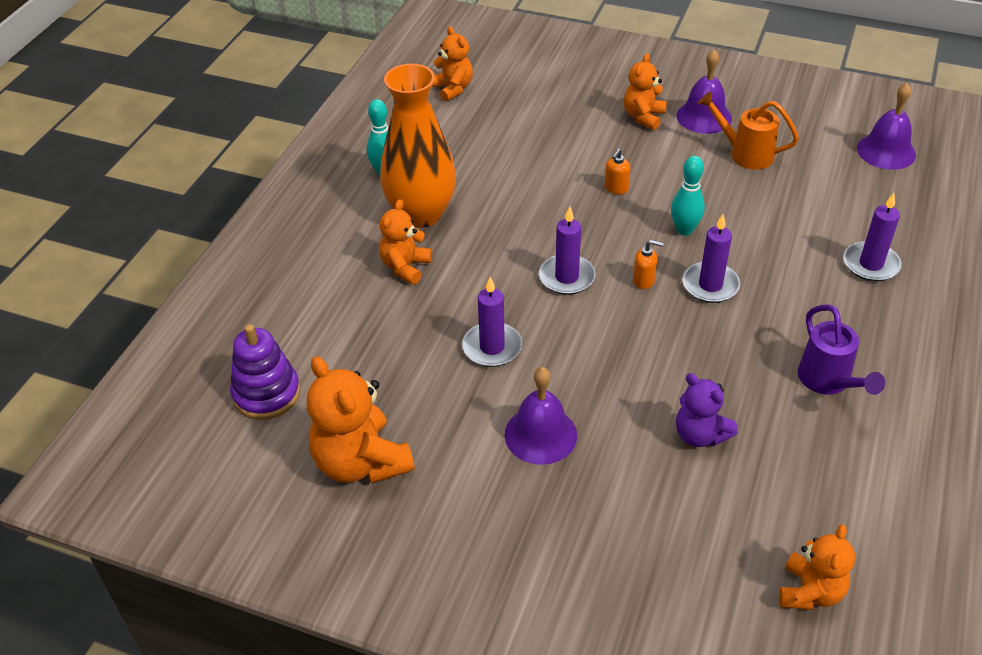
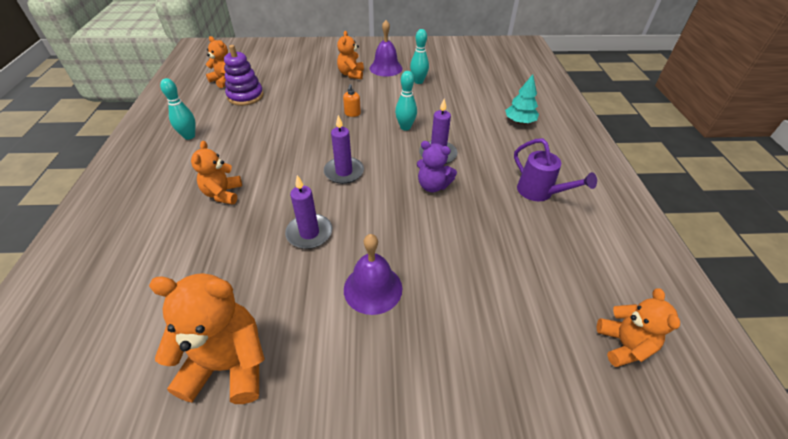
camera: 25 degrees left, 0 degrees up
(266, 394) = (122, 329): purple stacking toy -> purple stacking toy (245, 96)
(361, 462) = (228, 365): orange teddy bear -> orange teddy bear turned 150 degrees clockwise
(421, 214) = (225, 156): orange vase -> none
(644, 280) = (395, 162): orange soap dispenser -> none
(700, 435) = (484, 251): purple teddy bear -> purple teddy bear (433, 186)
(745, 154) = (418, 81): orange watering can -> turquoise bowling pin
(871, 264) = (519, 121): purple candle -> turquoise tree
(886, 151) = (491, 66): purple bell -> none

